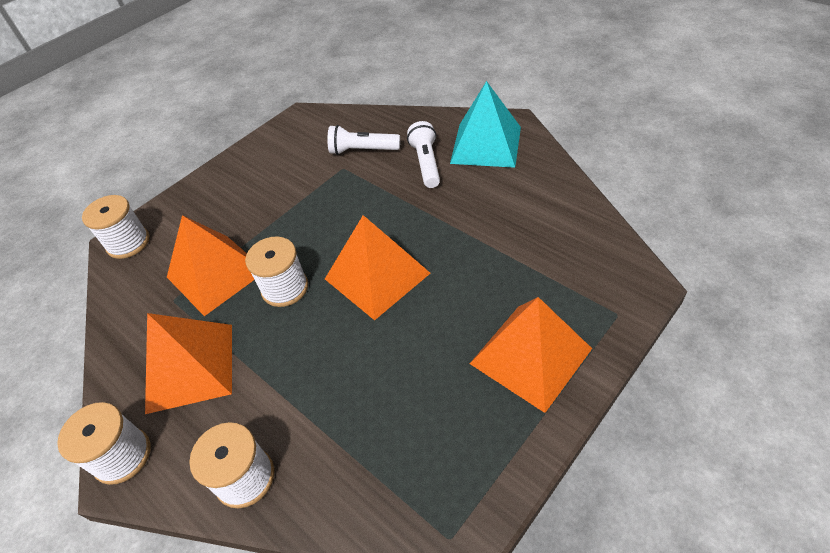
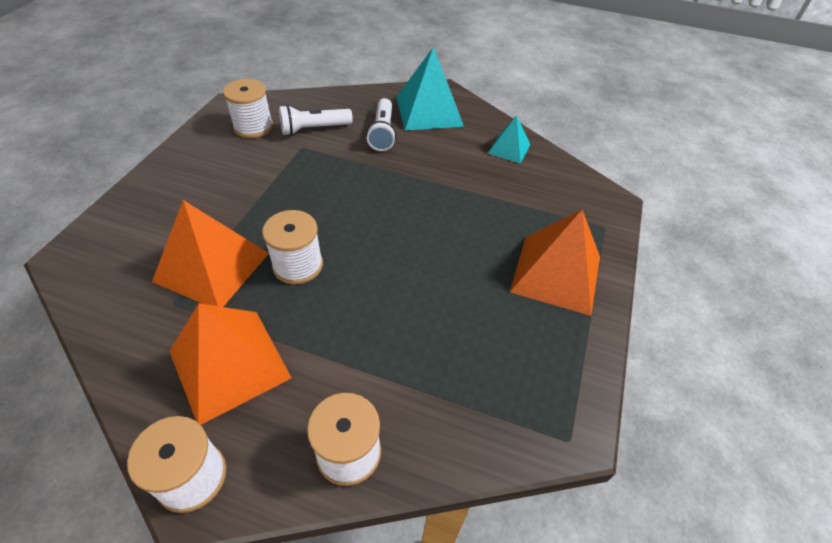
camera: 30 degrees left, 0 degrees up
(128, 243) = (82, 256): white spool -> white spool (253, 127)
(377, 276) = (386, 236): orange pyramid -> none
(426, 163) = (382, 133): white flashlight -> white flashlight turned 150 degrees counterclockwise
(552, 201) = (509, 148): none -> turquoise pyramid

